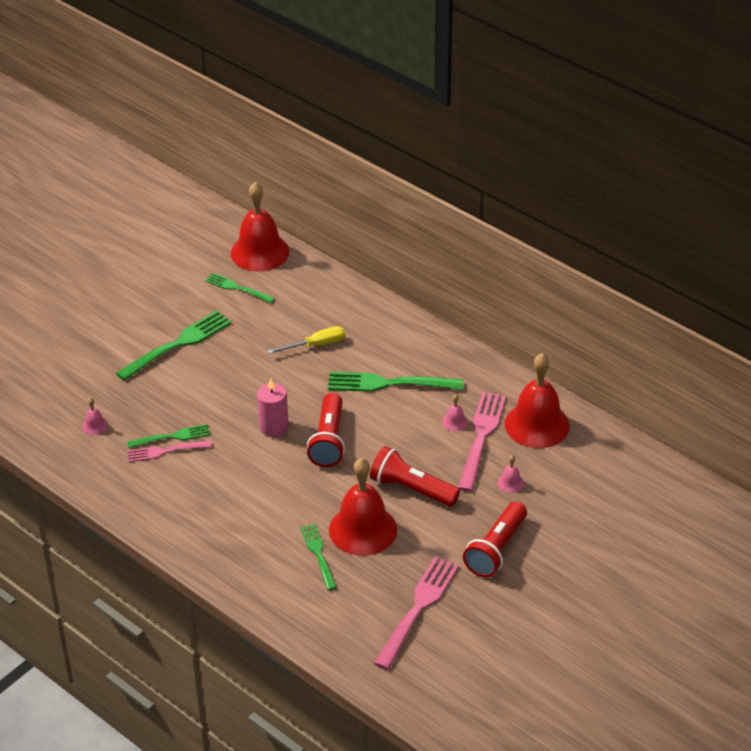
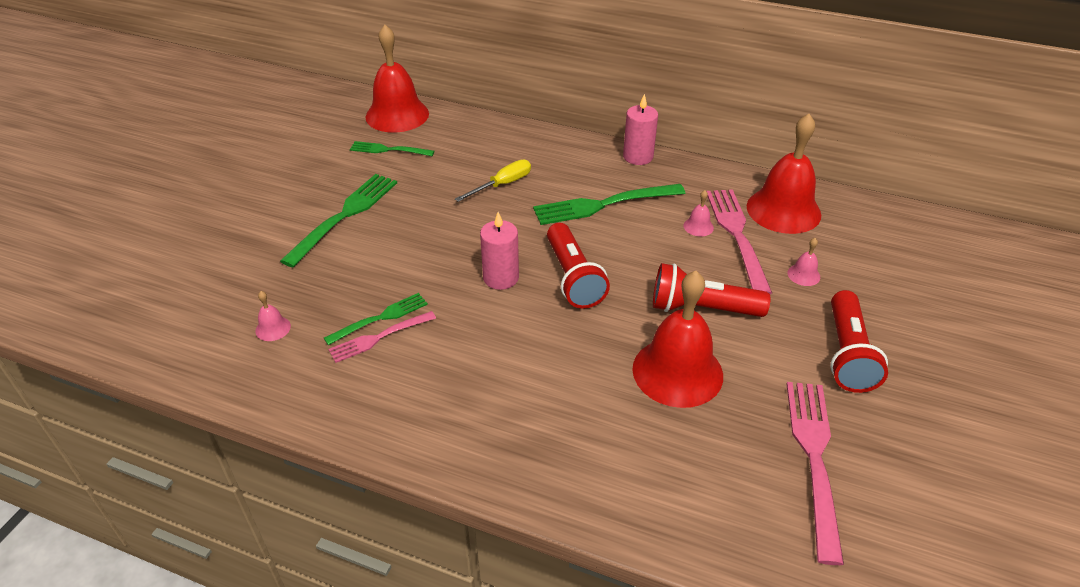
camera: 20 degrees left, 0 degrees up
(318, 554) = (643, 420): green fork -> none
(446, 344) = (638, 157): none -> pink candle

